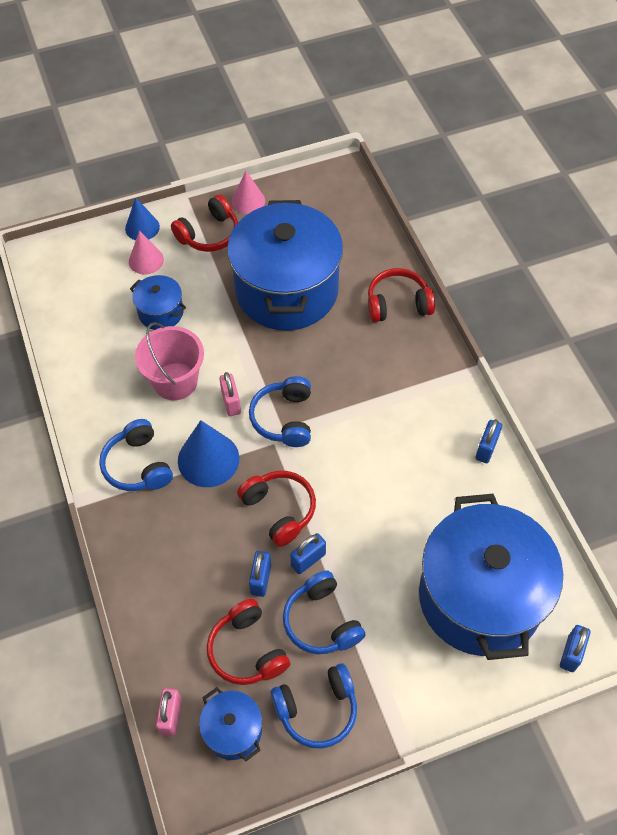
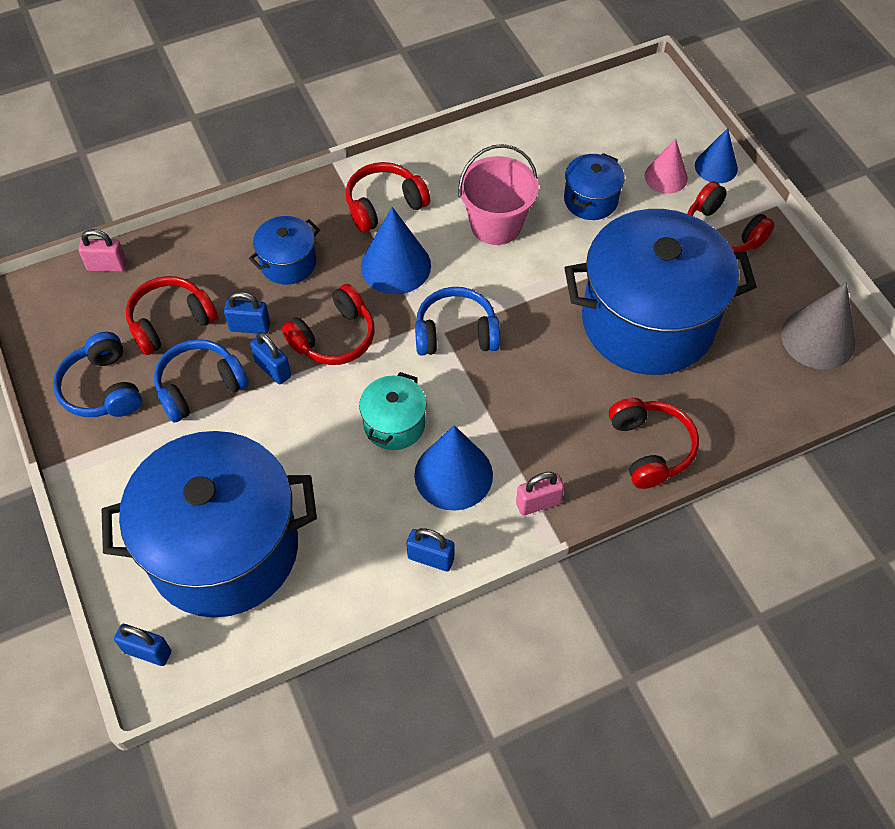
camera: 85 degrees right, 0 degrees up
(138, 465) = (384, 205): blue headphones -> red headphones
(231, 402) = (473, 279): pink padlock -> pink padlock (538, 503)
(233, 730) = (88, 317): blue pot -> blue pot (288, 263)
(248, 201) = (788, 268): pink cone -> none
(312, 196) = (818, 338): none -> grey cone
(369, 468) = (394, 424): none -> turquoise pot
(416, 429) = (453, 474): none -> blue cone

